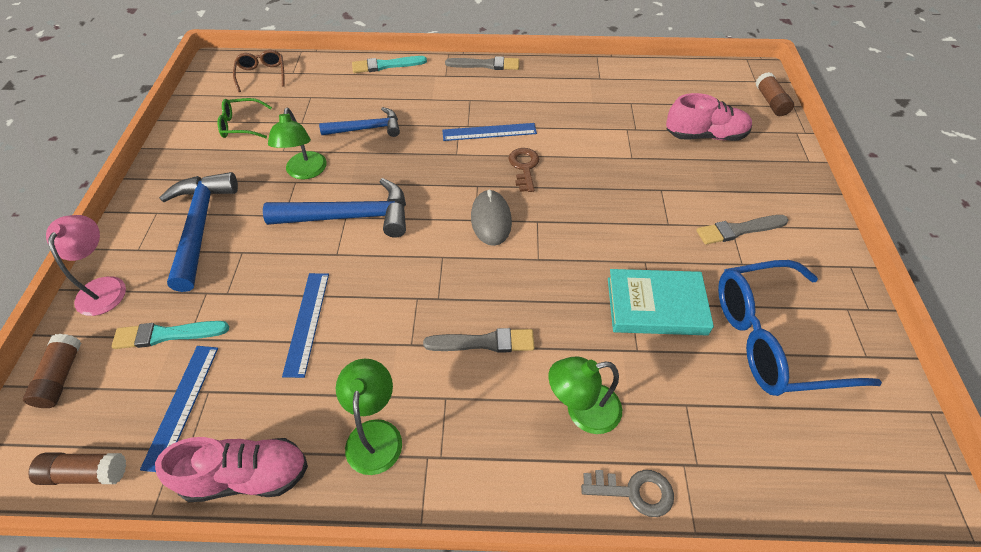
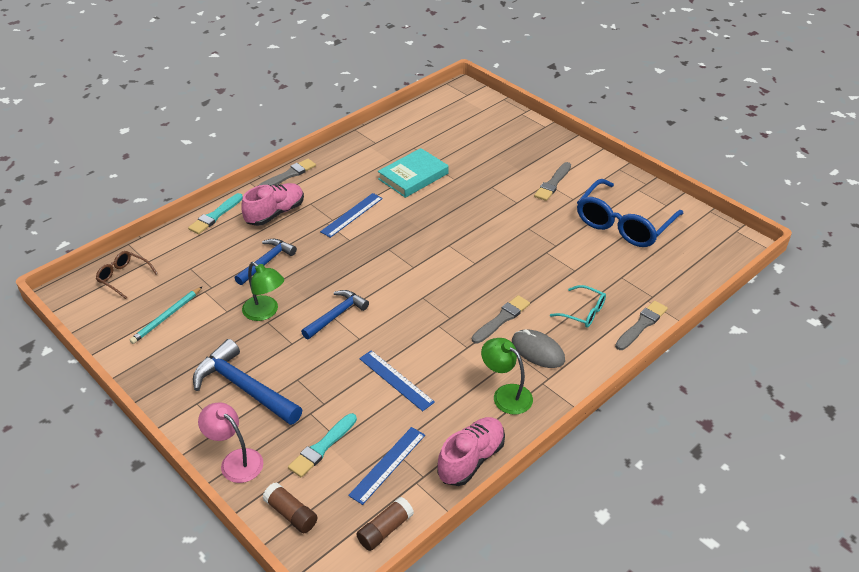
camera: 45 degrees left, 10 degrees down
(182, 405) = (388, 465): blue ruler -> blue ruler turned 75 degrees clockwise
(241, 125) = (167, 317): green glasses -> turquoise pencil
(350, 217) = (336, 315): blue hammer -> blue hammer, size x0.64
(491, 220) = (422, 261): grey mouse -> grey mouse (538, 351)
(524, 167) = (401, 221): brown key -> none
(582, 411) = (583, 312): green lamp -> turquoise glasses
(634, 491) = (641, 325): grey key -> grey brush
(656, 306) = (559, 245): turquoise book -> turquoise book (413, 176)
(705, 136) = (478, 143): pink shoe -> pink shoe (275, 213)
(770, 102) = (489, 103): brown glue stick -> none

